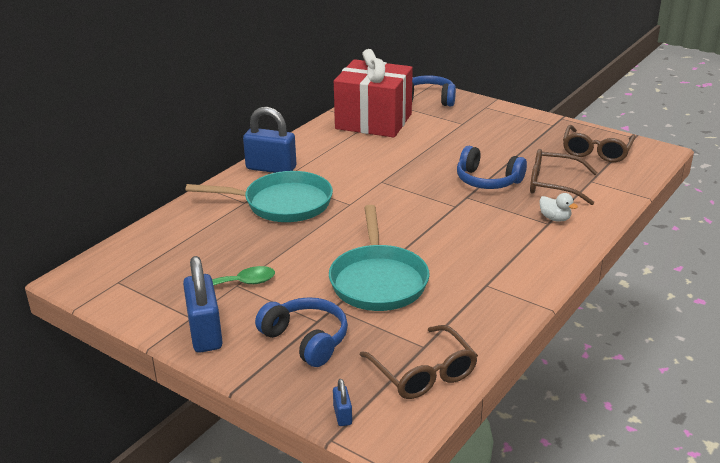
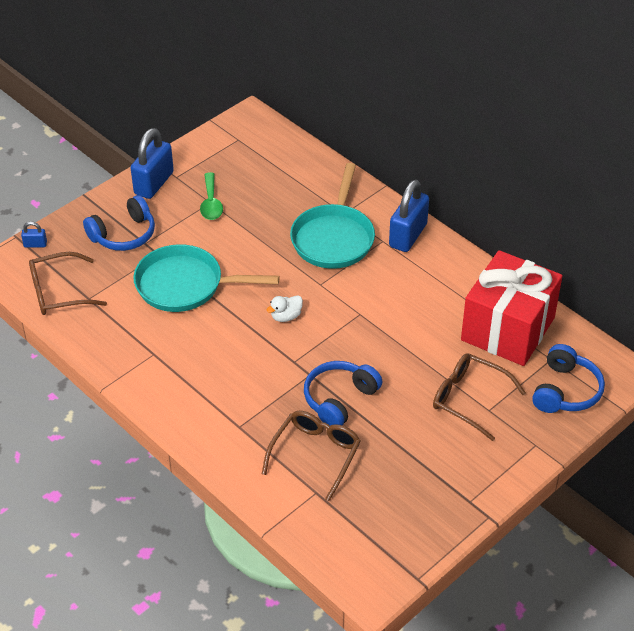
camera: 100 degrees right, 15 degrees up
(205, 333) = (154, 183): blue padlock -> blue padlock turned 60 degrees counterclockwise
(555, 218) = (246, 435): white duck -> white duck (286, 316)
(596, 151) = (386, 522): brown glasses -> brown glasses (469, 399)

